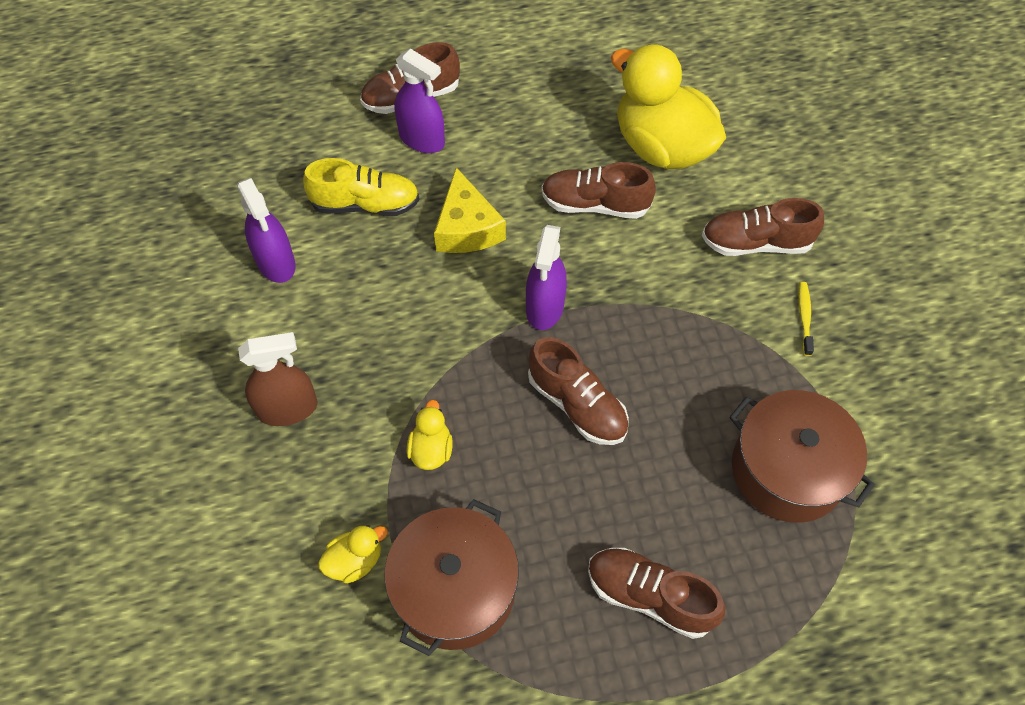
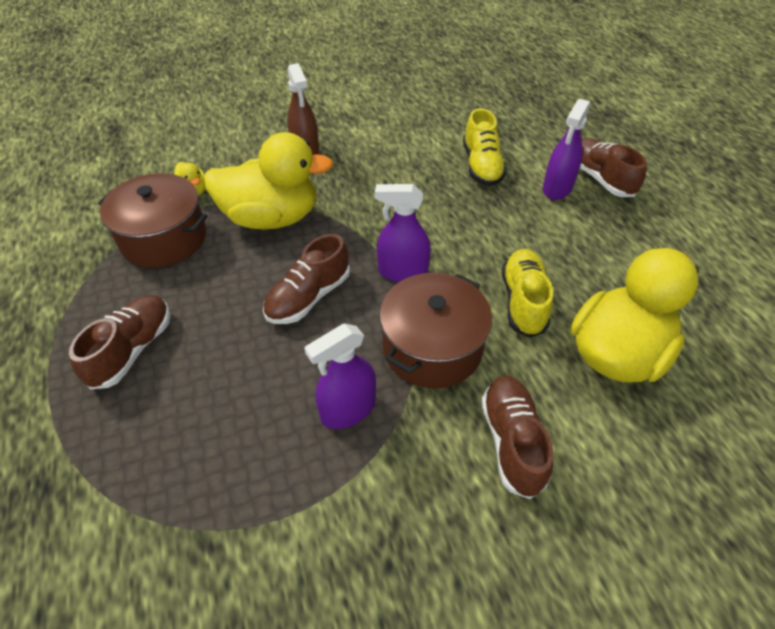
camera: 85 degrees right, 10 degrees down
(276, 263) = (419, 132): purple spray bottle -> purple spray bottle (348, 410)
(431, 450) = (271, 218): yellow duck -> yellow duck, size x2.38
(467, 227) = (474, 220): yellow cheese -> none
(594, 205) = (523, 301): brown shoe -> yellow shoe
(787, 470) = (235, 461): brown pot -> brown pot (432, 347)
(804, 317) = (420, 489): yellow toothbrush -> none

